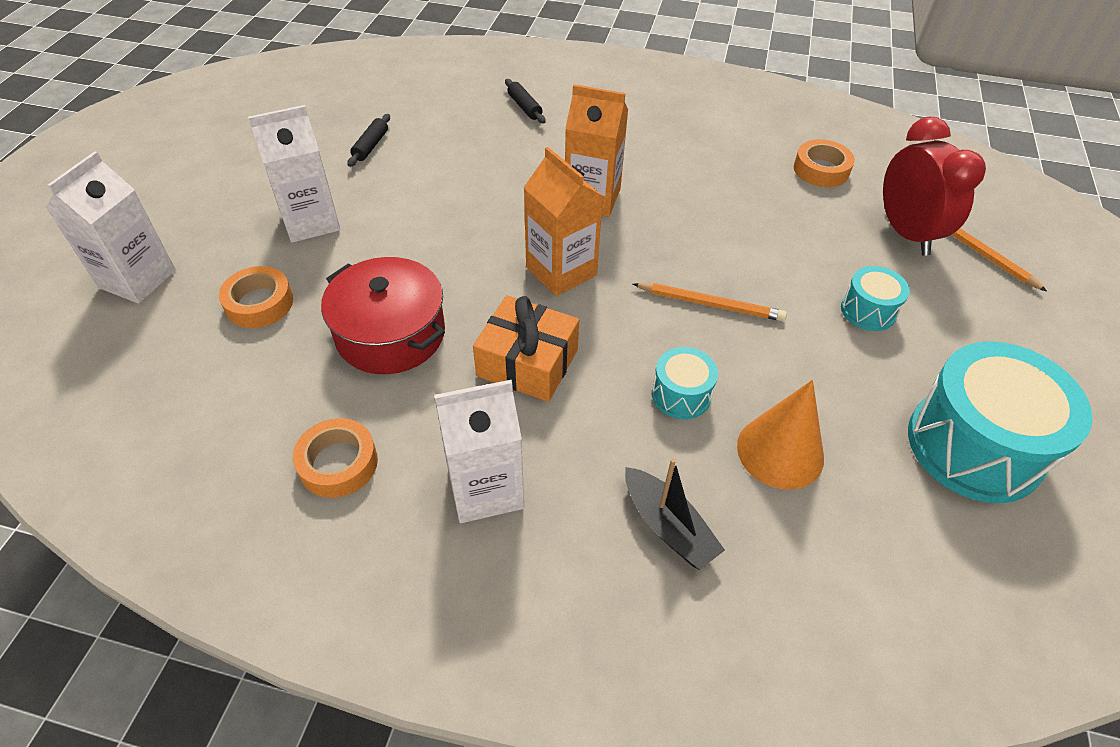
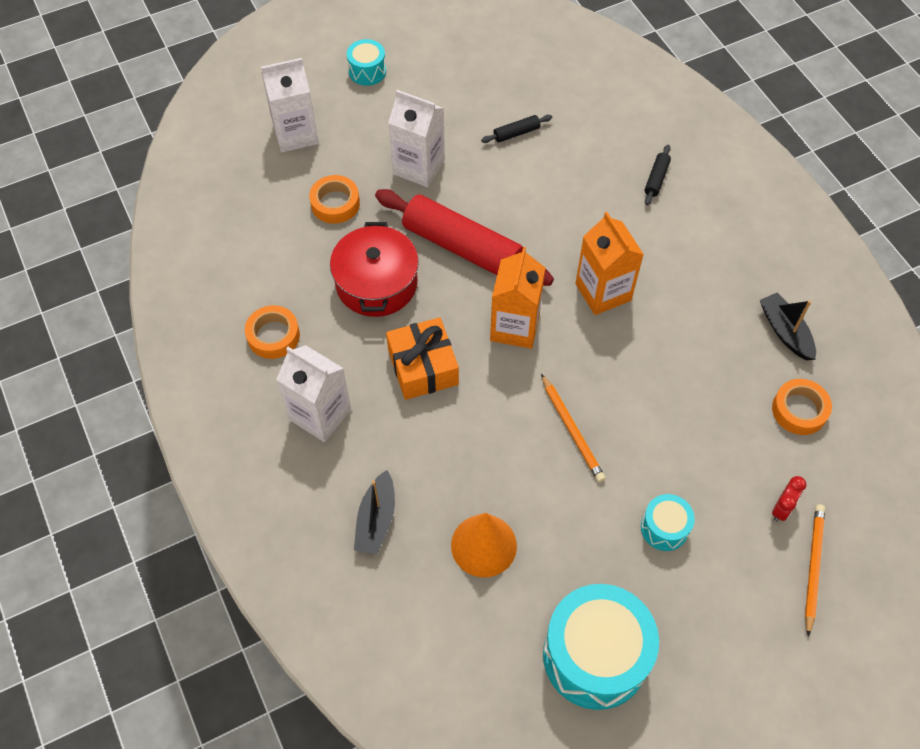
camera: 50 degrees right, 10 degrees up
(434, 250) = (462, 247): none -> red rolling pin
(681, 395) = (477, 464): turquoise drum -> turquoise drum (367, 71)
(742, 134) = (785, 331): none -> black boat
(906, 233) = (781, 509): red clock -> red clock, size x0.45

